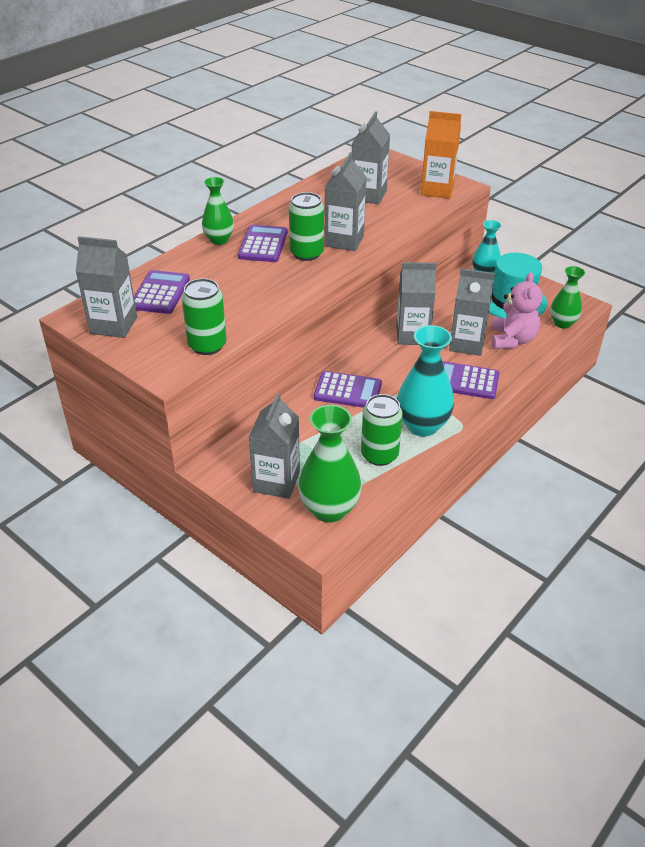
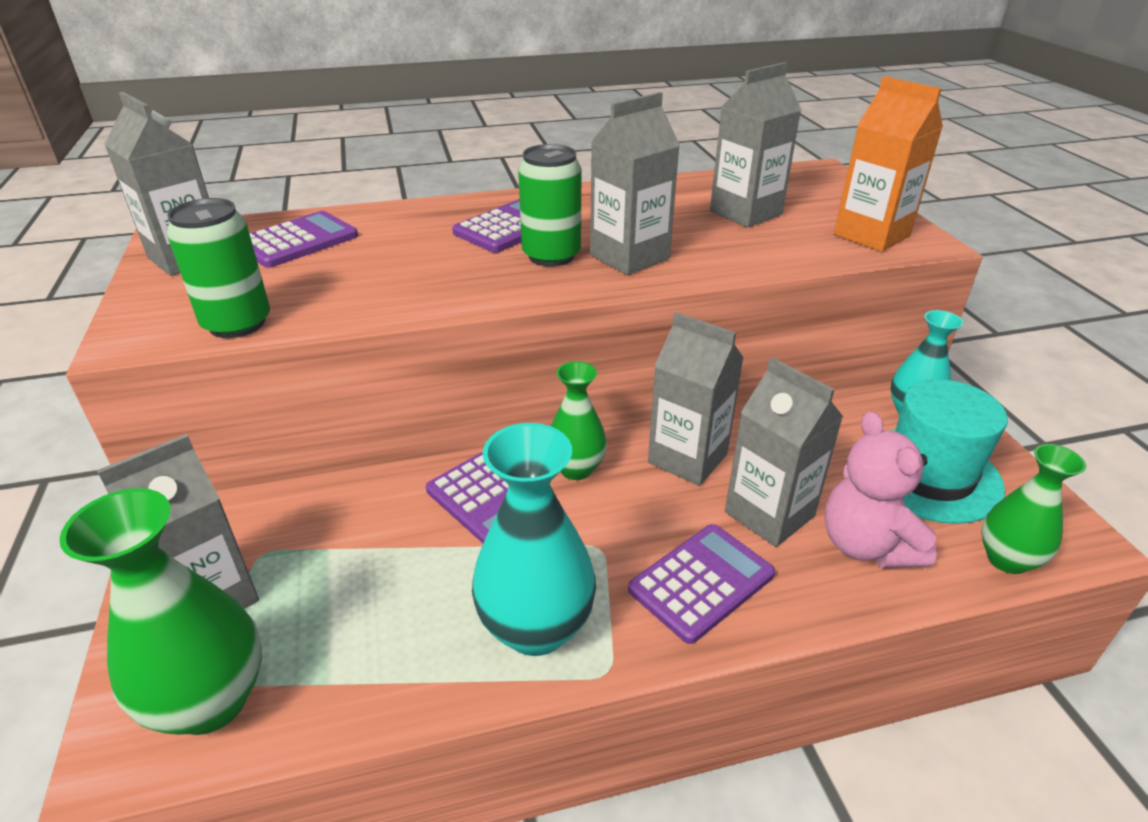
camera: 35 degrees right, 5 degrees down
(219, 240) = (463, 206): green vase -> green vase (576, 469)
(379, 455) = (405, 643): green can -> none
(466, 381) = (701, 582): purple calculator -> purple calculator turned 90 degrees clockwise
(512, 340) = (866, 545): pink teddy bear -> pink teddy bear turned 120 degrees clockwise

